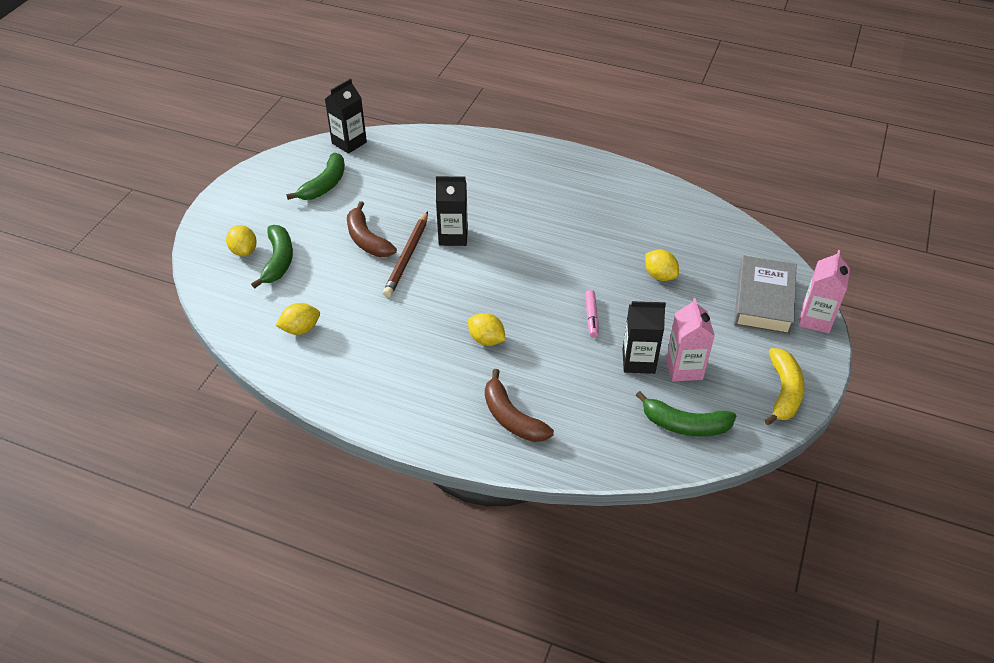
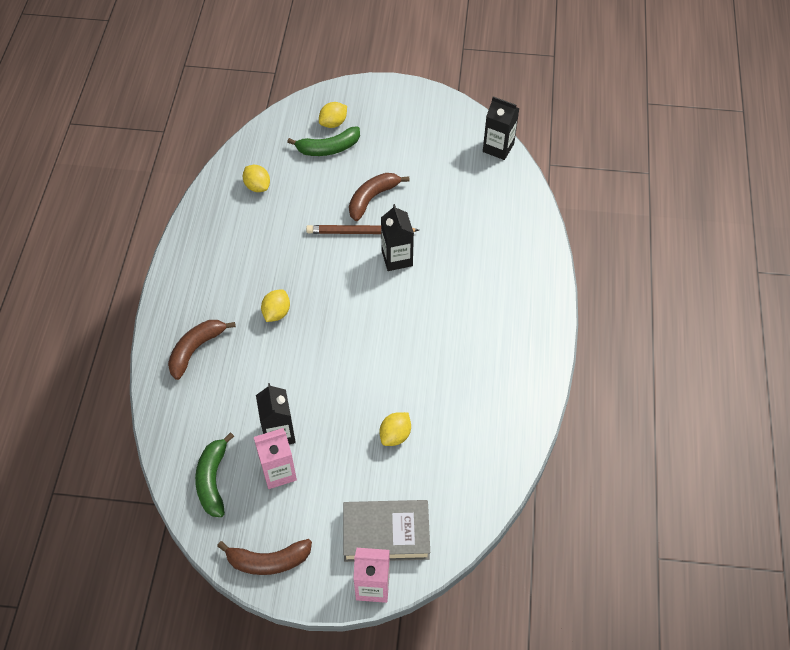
camera: 75 degrees right, 10 degrees up
(324, 185) = (433, 148): green banana -> none
(591, 317) = (324, 386): pink marker -> none
(783, 392) = (268, 561): yellow banana -> brown banana

